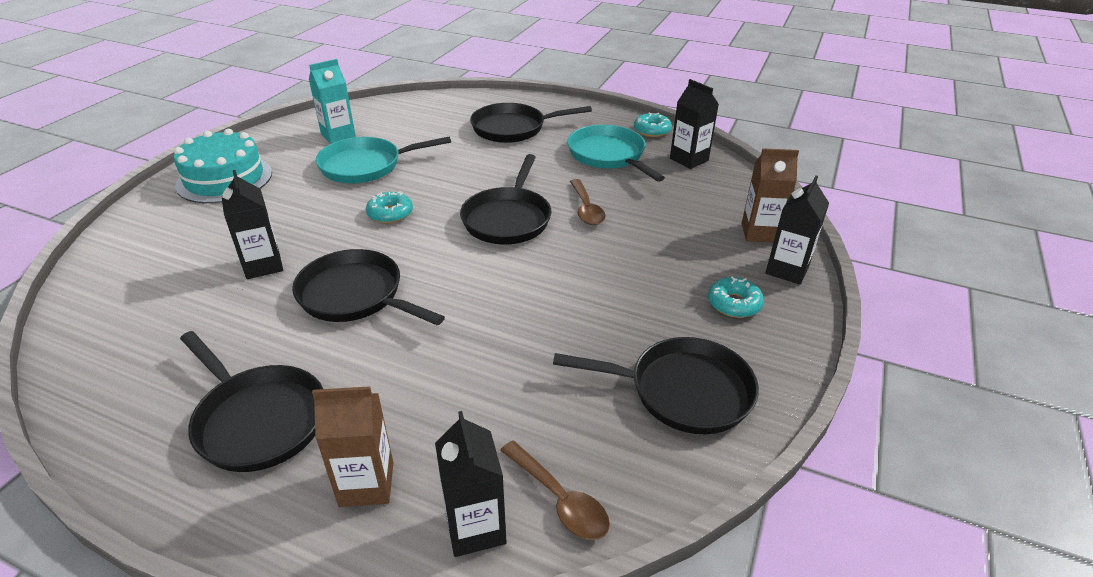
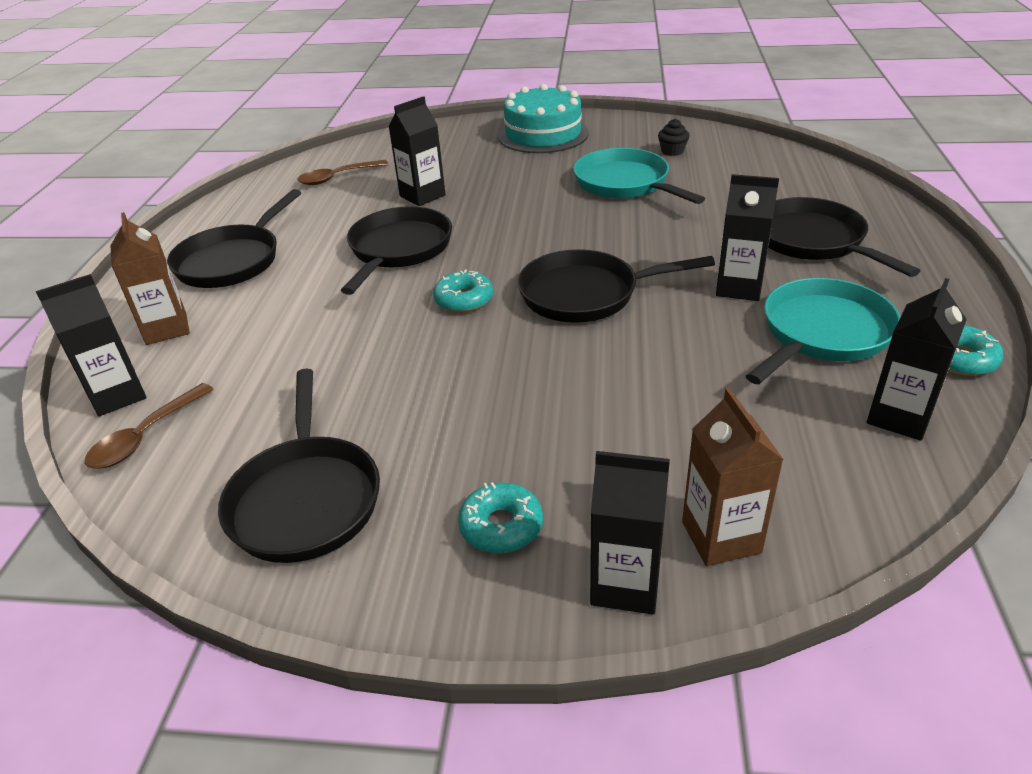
camera: 75 degrees right, 0 degrees up
(338, 135) = (672, 151): turquoise carton -> black cupcake
(390, 213) = (544, 224): turquoise donut -> turquoise donut (464, 299)
(544, 165) = (739, 287): none -> black carton
(586, 209) = (653, 345): brown spoon -> brown spoon (337, 178)

